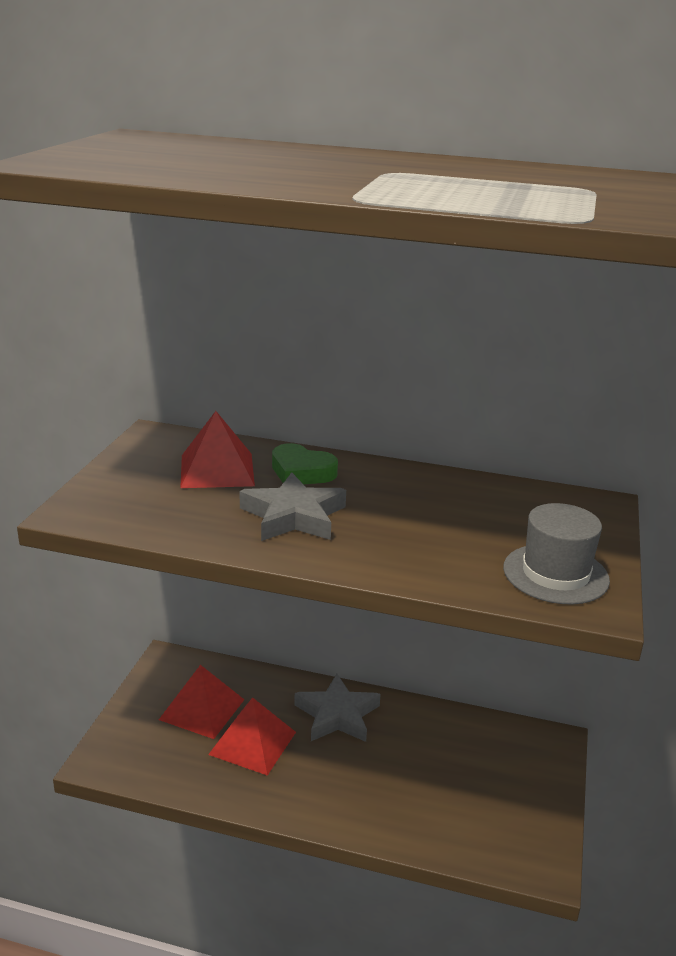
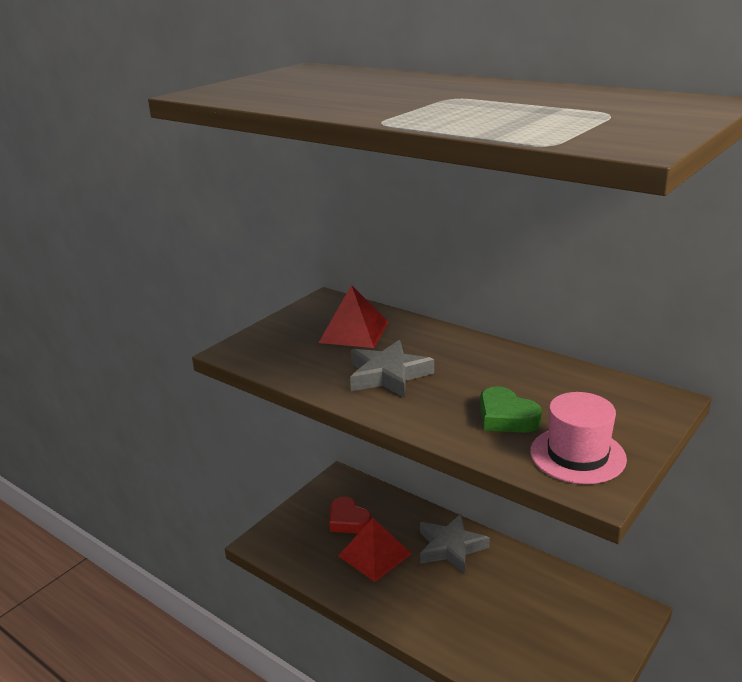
camera: 25 degrees right, 0 degrees up
(202, 709) = (348, 520): red pyramid -> red heart
(301, 472) = (418, 341): green heart -> green heart (506, 417)
(555, 574) = (577, 455): grey hat -> pink hat

